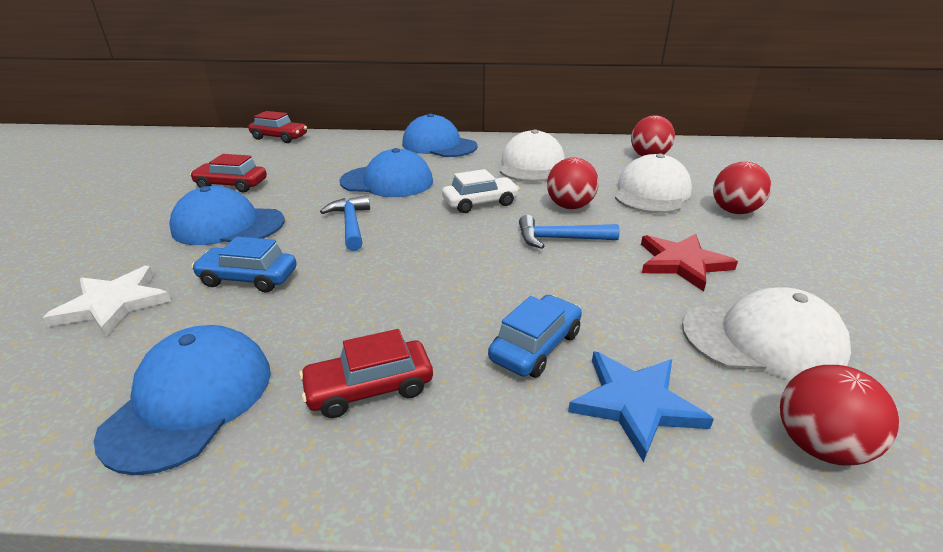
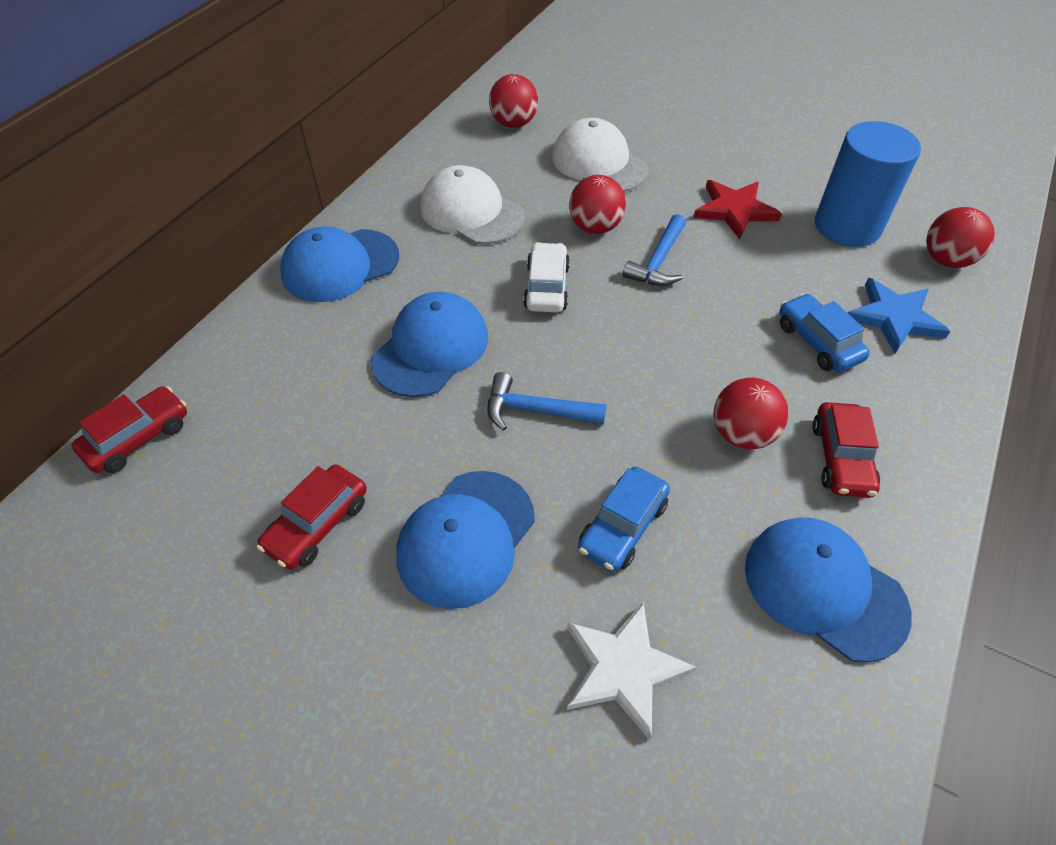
camera: 65 degrees left, 20 degrees up
(734, 211) = (664, 137): red ball -> red ball (742, 434)
(762, 340) = (847, 226): white cap -> blue cylinder

